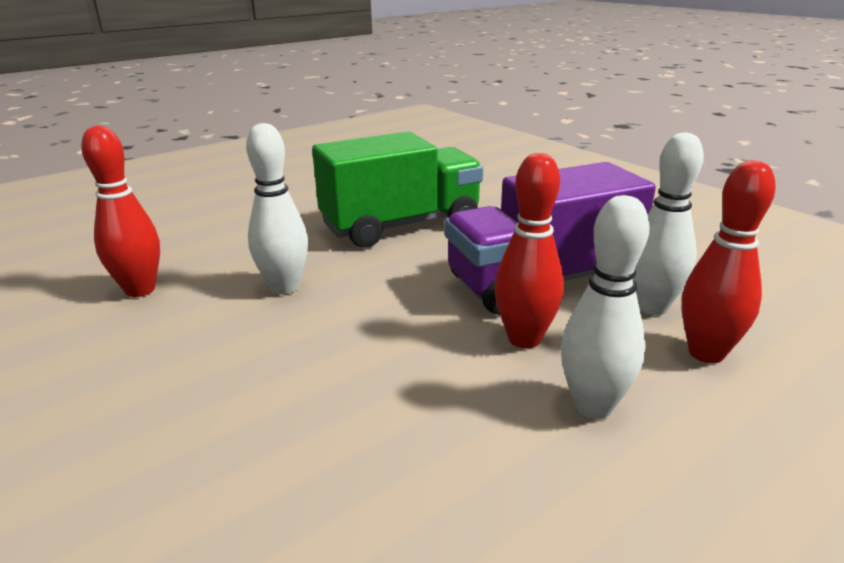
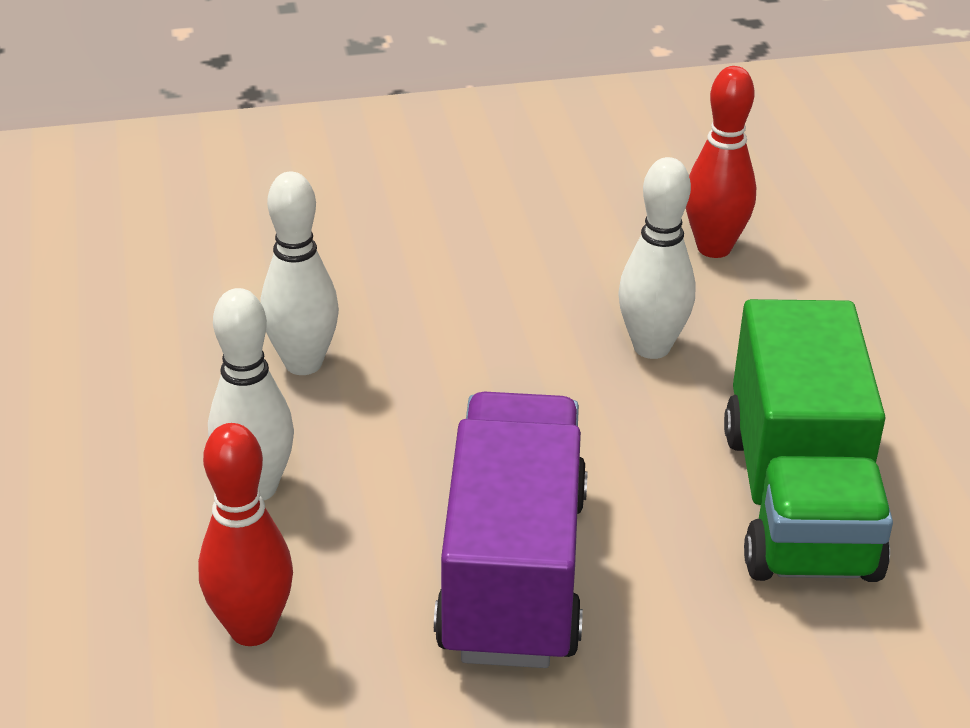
camera: 115 degrees right, 10 degrees up
(524, 339) = (398, 494): red bowling pin -> none
(651, 307) = (372, 646): white bowling pin -> white bowling pin (303, 363)

